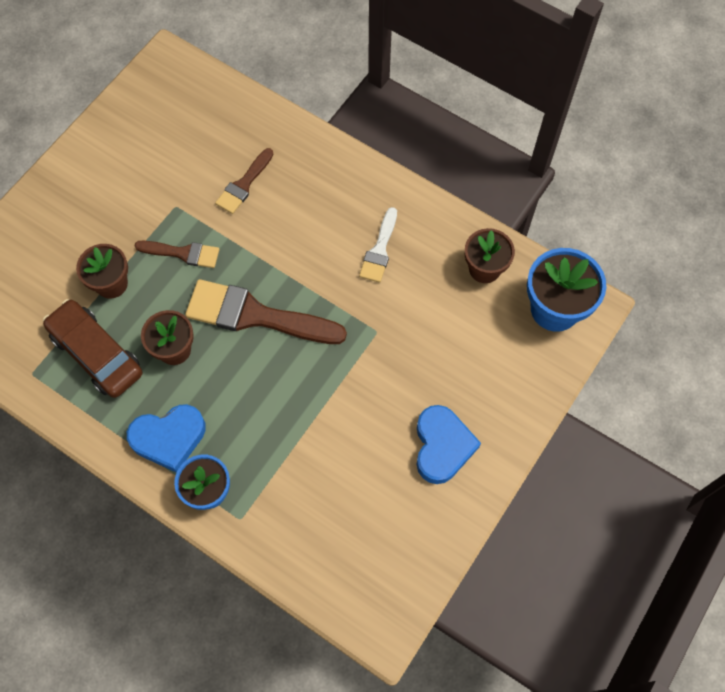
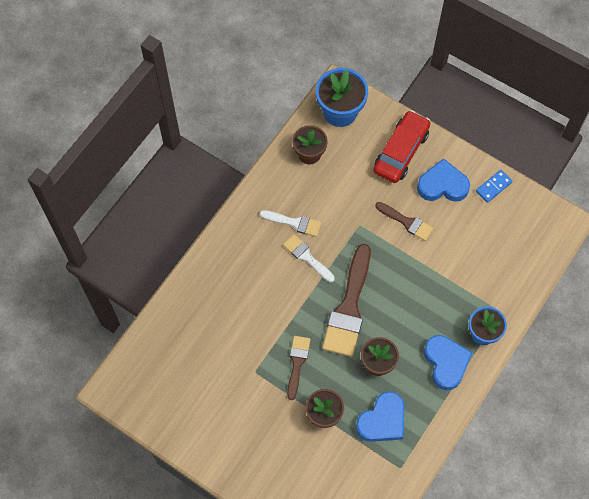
camera: 90 degrees left, 0 degrees up
(96, 353) = (382, 420): brown car -> blue heart
(244, 185) = (236, 321): brown brush -> brown brush (407, 222)
(330, 265) = (306, 257): none -> white brush
(442, 522) = (493, 187): none -> blue domino
(494, 390) = (401, 152): none -> red car

